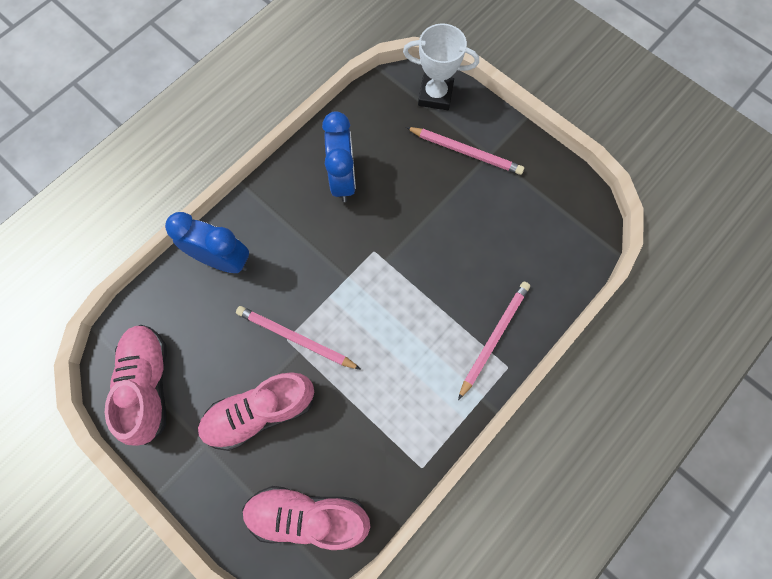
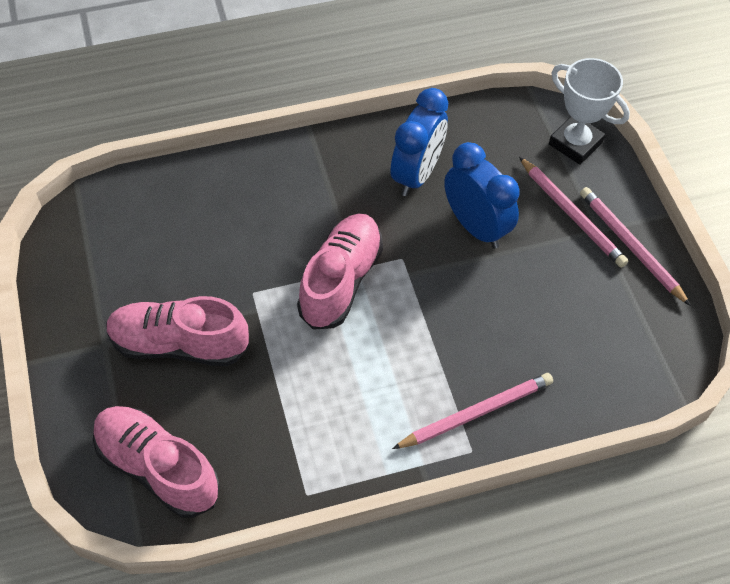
camera: 30 degrees right, 15 degrees down
(148, 384) = (91, 259): pink shoe -> pink shoe (341, 281)
(223, 260) = (241, 186): blue clock -> blue clock (475, 227)
(296, 339) = (262, 297): pink pencil -> pink pencil (630, 246)

